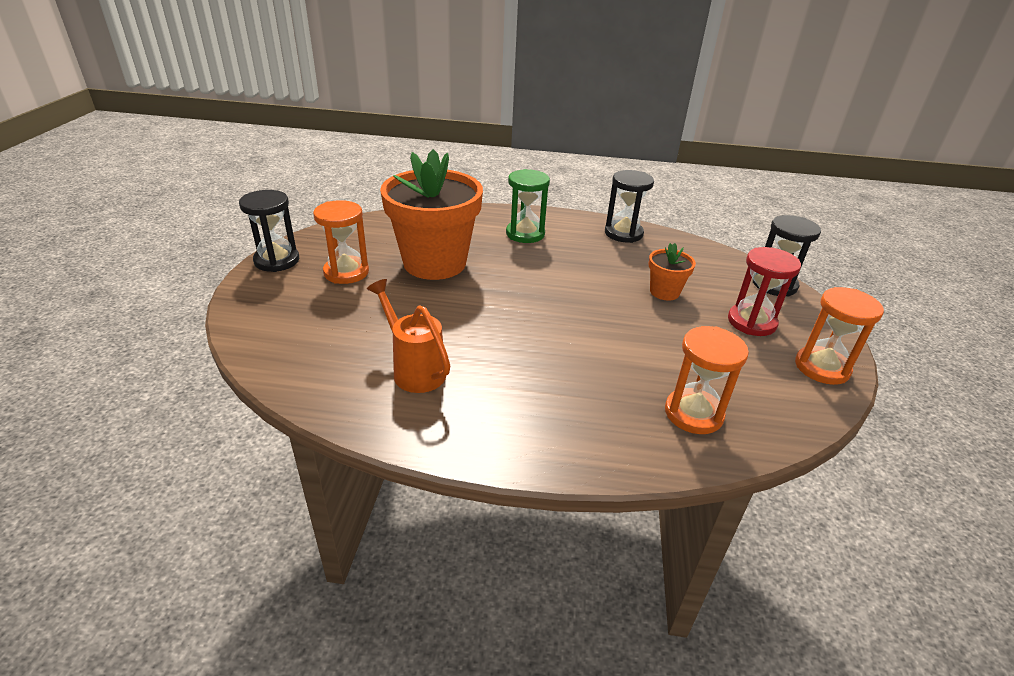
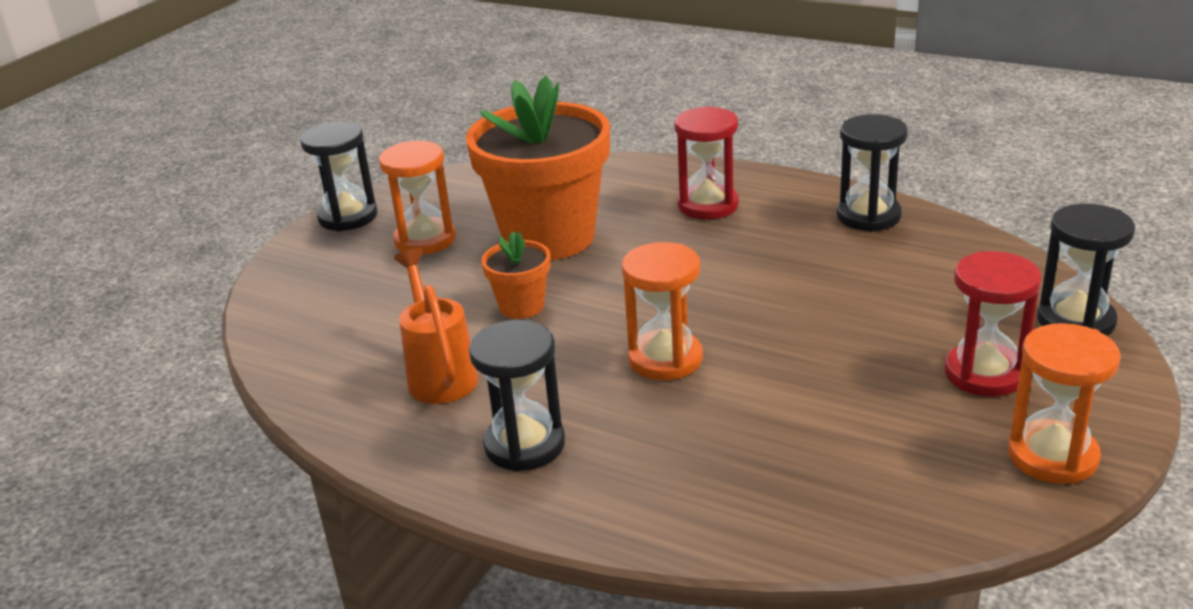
camera: 25 degrees right, 5 degrees down
(508, 413) = (524, 445): none -> black hourglass
(525, 234) = (708, 205): green hourglass -> red hourglass
(664, 292) = (870, 312): orange flower pot -> orange flower pot (521, 306)
(693, 413) = (785, 486): orange hourglass -> orange hourglass (665, 359)

